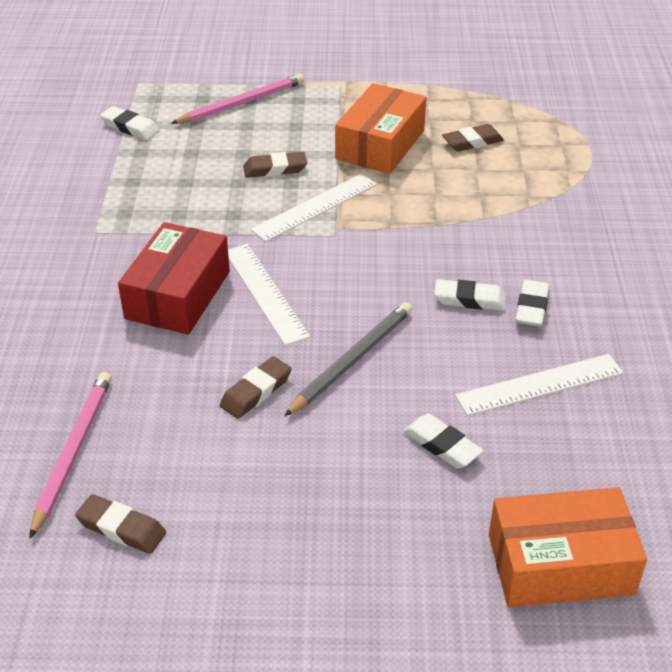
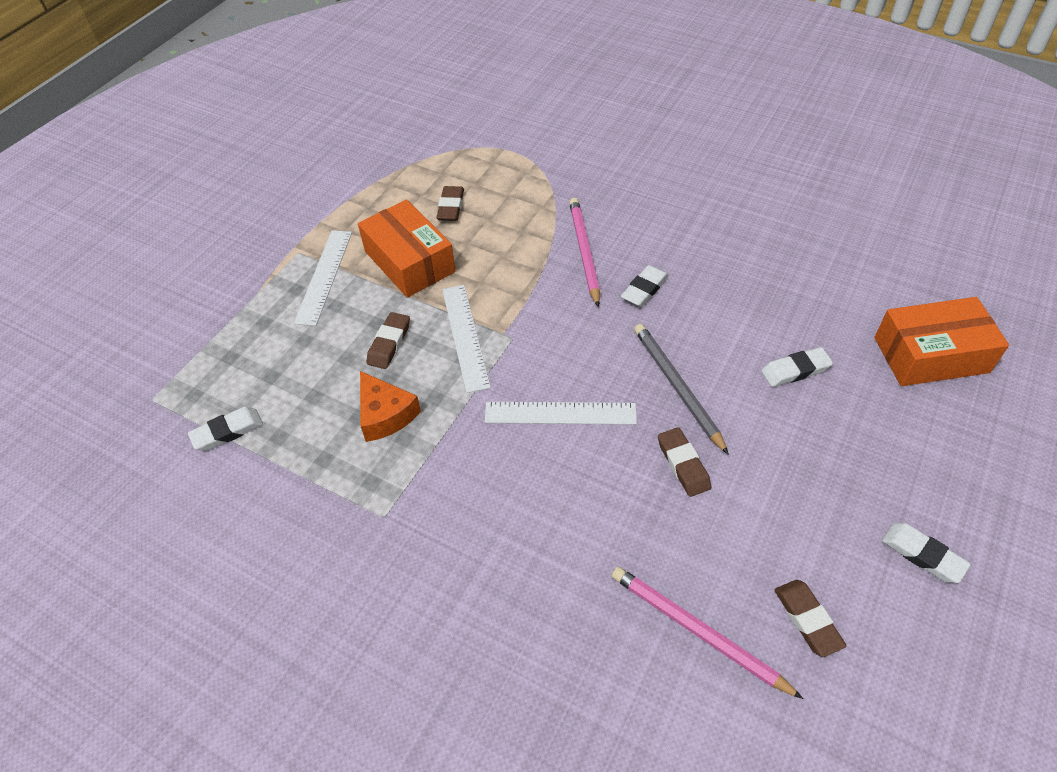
camera: 60 degrees left, 10 degrees up
(121, 528) = (807, 619): brown eraser -> brown eraser turned 75 degrees counterclockwise
(178, 295) = (524, 478): red box -> none
(197, 195) = (385, 414): none -> orange cheese
(241, 103) = (264, 330): pink pencil -> pink pencil (584, 252)
(532, 307) = (672, 260): white eraser -> white eraser (922, 555)
(539, 384) = (756, 291): white ruler -> white ruler (324, 276)
(560, 564) = (931, 355): orange box -> orange box turned 60 degrees clockwise

